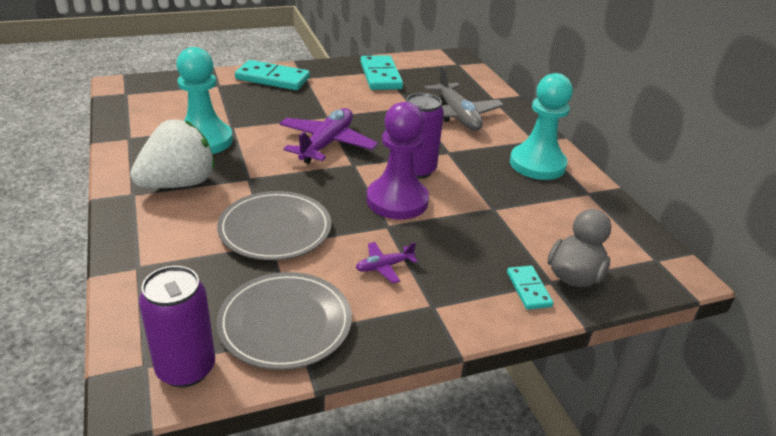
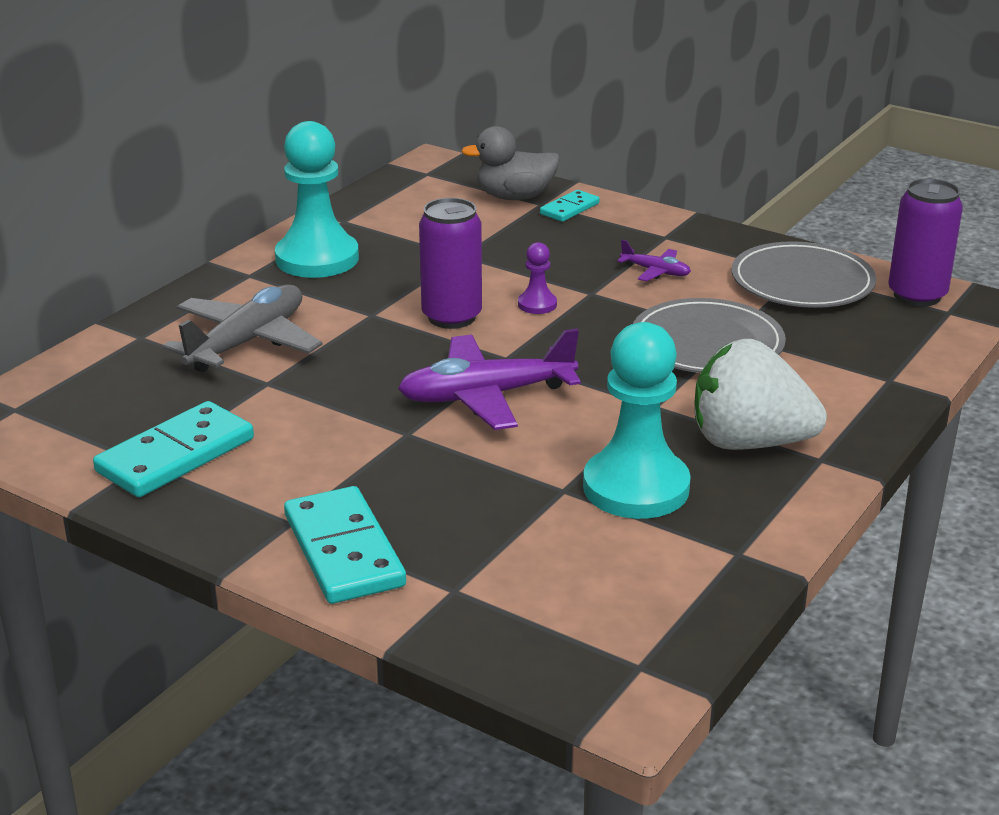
camera: 125 degrees left, 5 degrees down
(397, 201) = (537, 304): purple pawn -> purple pawn, size x0.45

